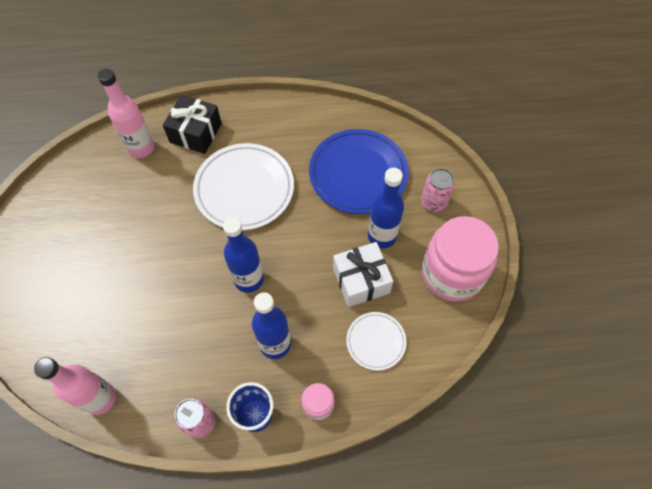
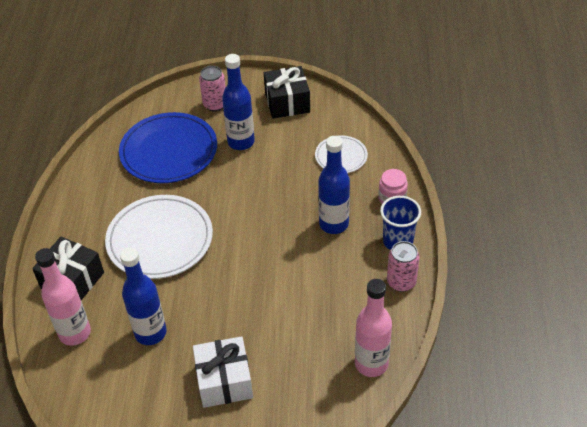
camera: 80 degrees left, 15 degrees down
(249, 279) = (264, 240): blue bottle -> blue bottle (150, 333)
(361, 281) = (282, 160): white gift -> white gift (224, 381)
(452, 273) = (287, 102): pink jar -> black gift

